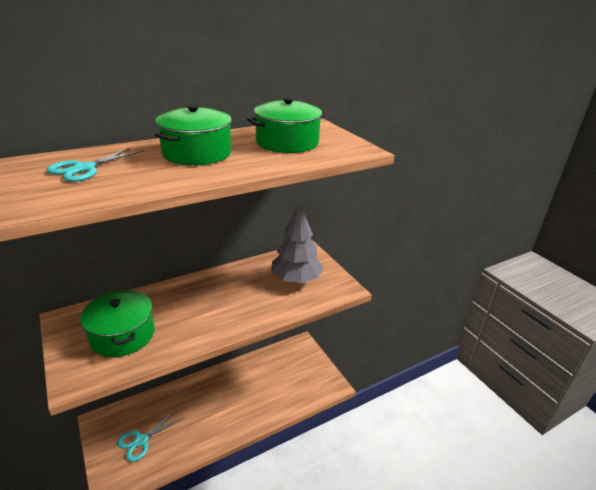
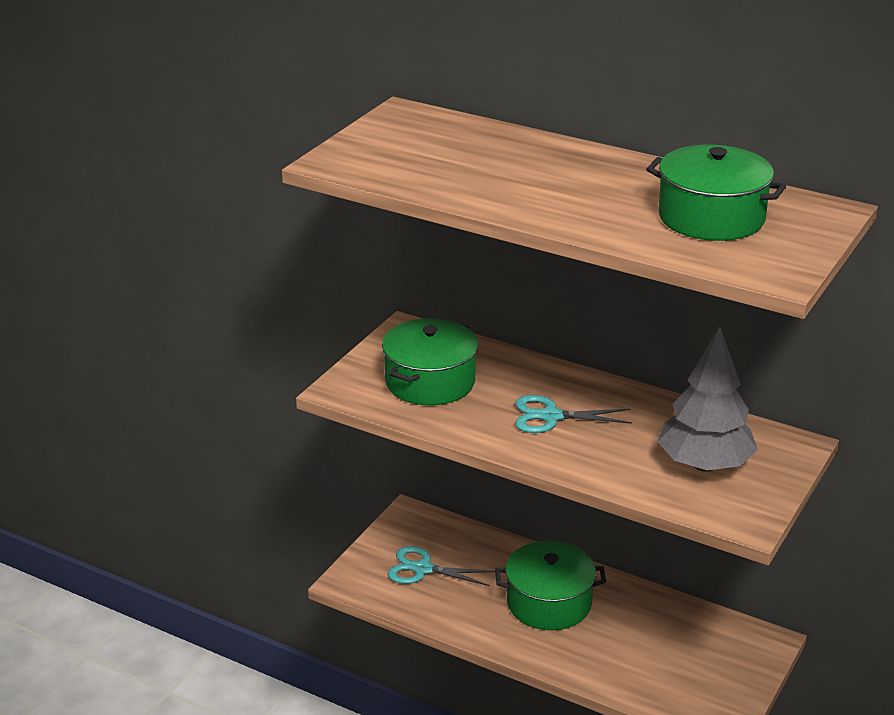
camera: 60 degrees right, 0 degrees up
(84, 168) = (446, 146): turquoise scissors -> turquoise scissors (551, 416)
(197, 153) = (578, 180): green pot -> green pot (549, 603)

